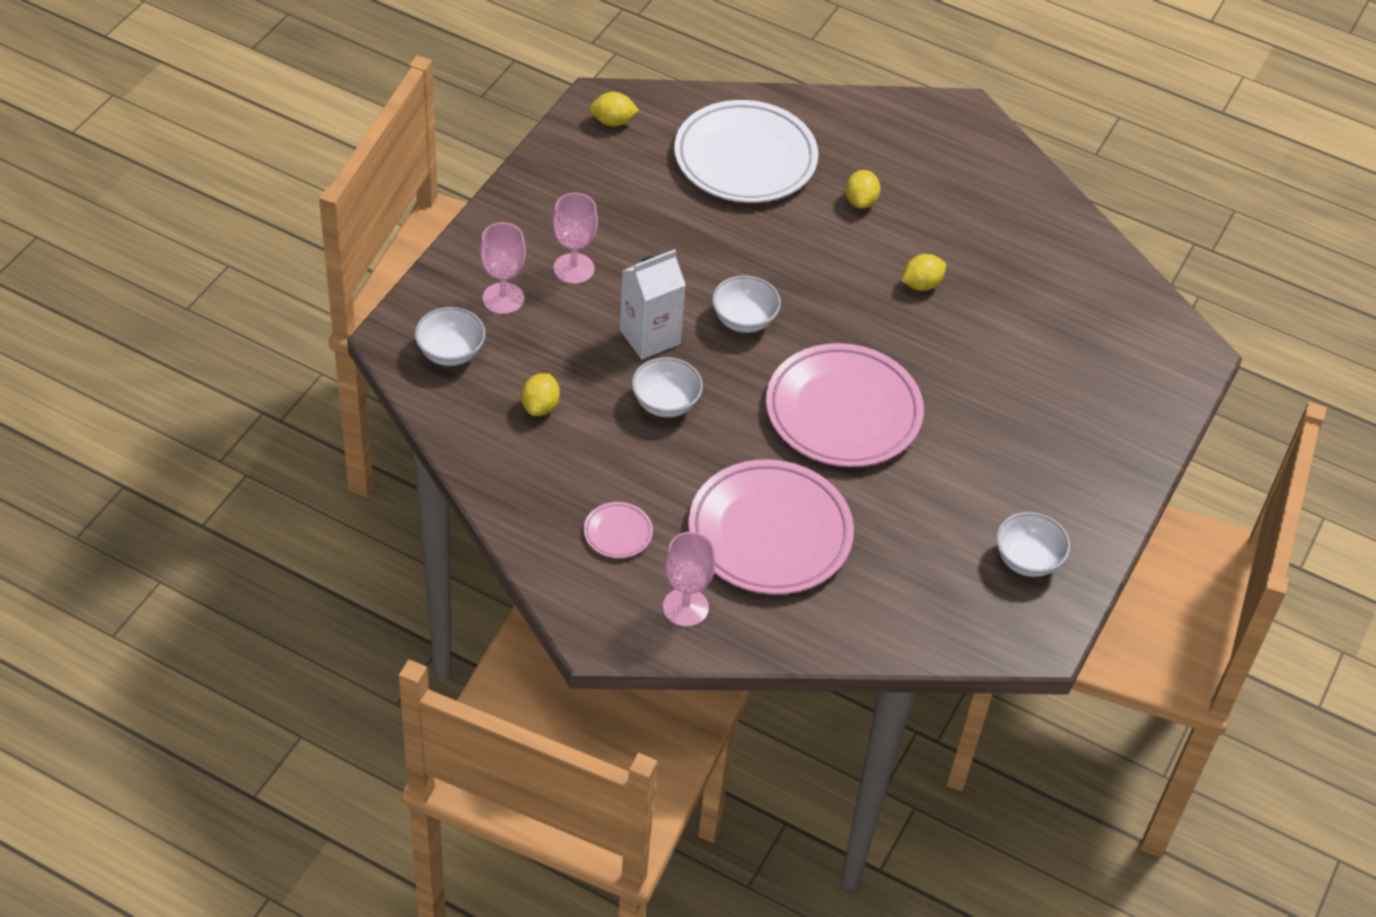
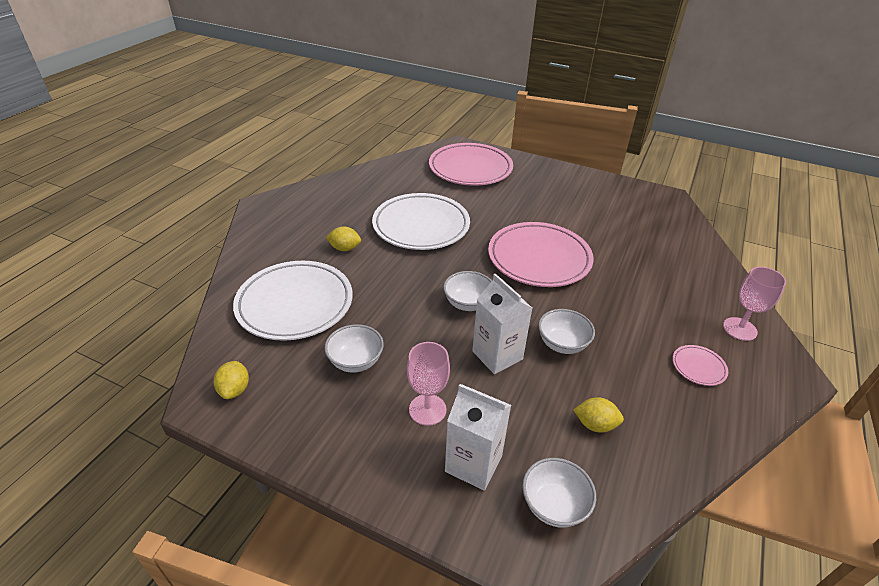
camera: 90 degrees left, 10 degrees down
(503, 298) = (473, 464): pink goblet -> white carton
(770, 533) = (654, 290): pink plate -> pink plate (470, 169)
(921, 284) = (421, 226): yellow lemon -> white plate
(1027, 560) = (619, 198): white bowl -> white bowl (356, 361)

